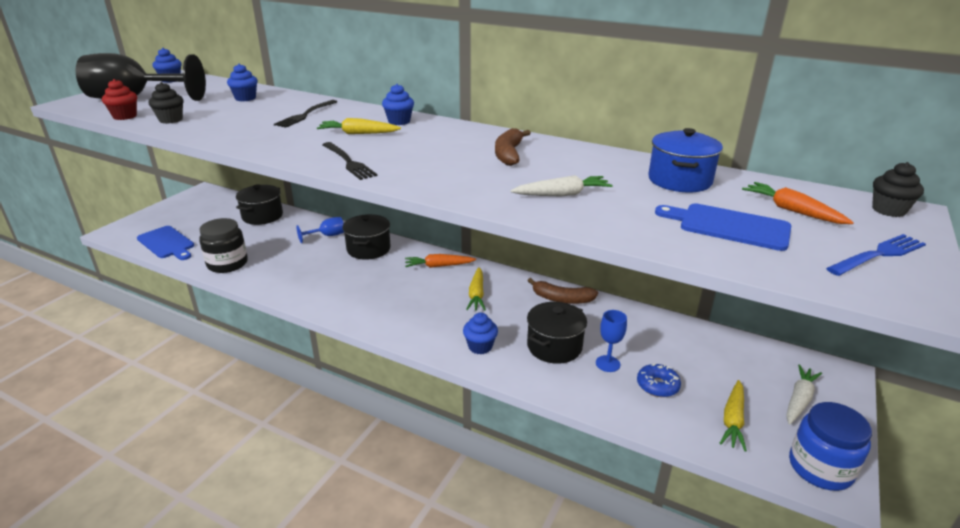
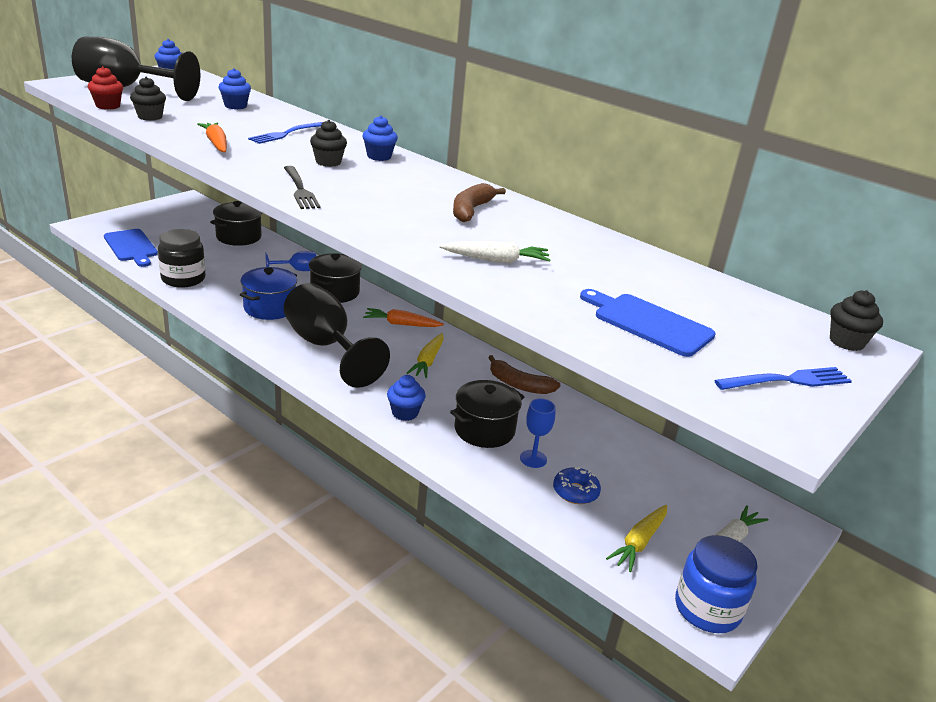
camera: 10 degrees right, 0 degrees up
(305, 115) = (286, 134): black fork -> blue fork
(358, 133) = (328, 162): yellow carrot -> black cupcake
(383, 300) = (325, 346): none -> black goblet
(679, 180) = (636, 269): blue pot -> blue pot (269, 308)
(792, 210) = (734, 321): orange carrot -> orange carrot (216, 143)

